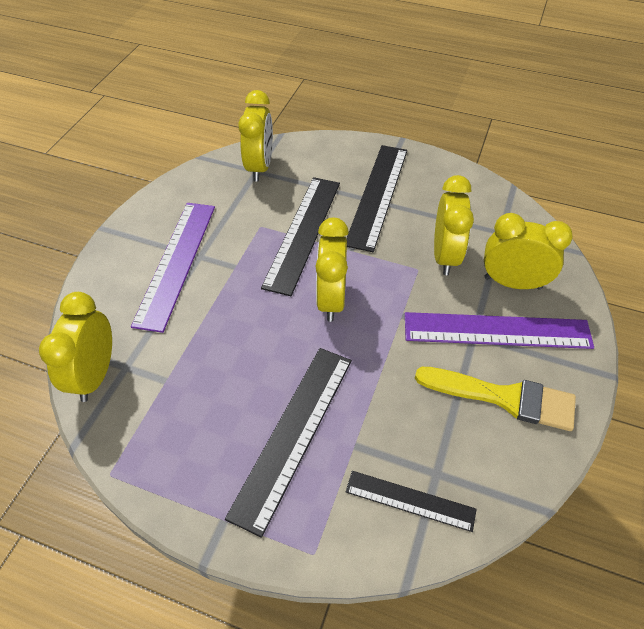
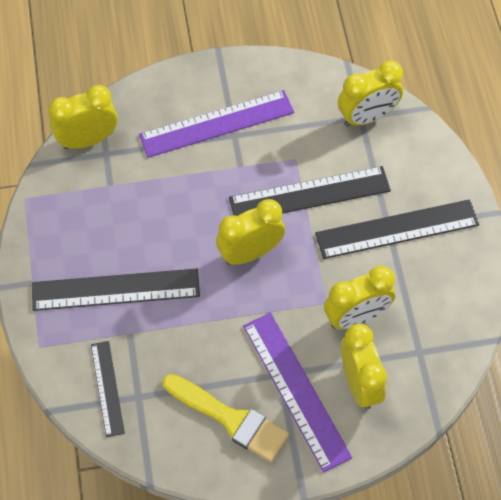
camera: 60 degrees right, 10 degrees up
(504, 398) = (230, 419): yellow brush -> yellow brush turned 45 degrees counterclockwise

